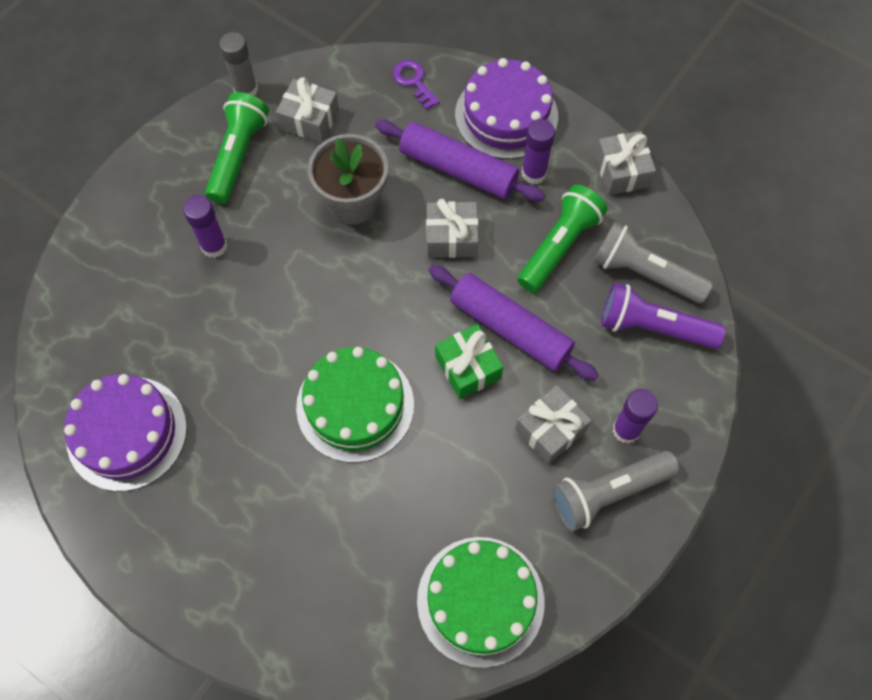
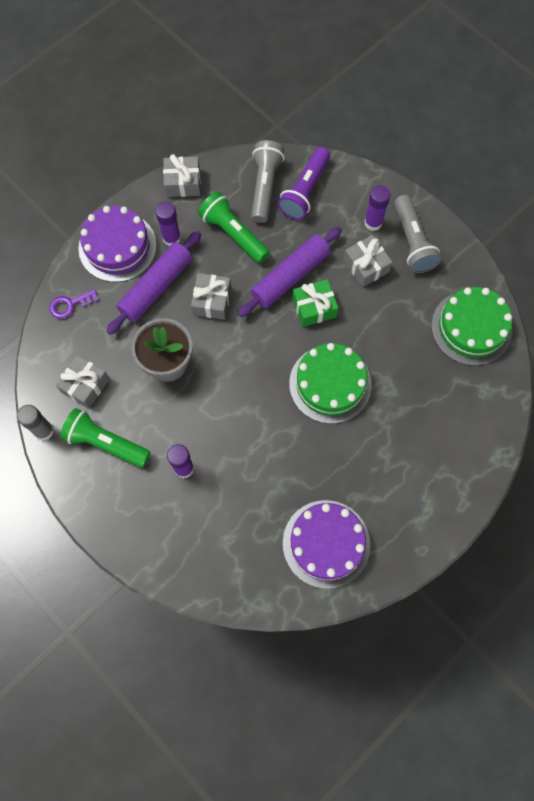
camera: 80 degrees left, 5 degrees up
(645, 273) = (265, 187): grey flashlight -> grey flashlight turned 150 degrees clockwise

